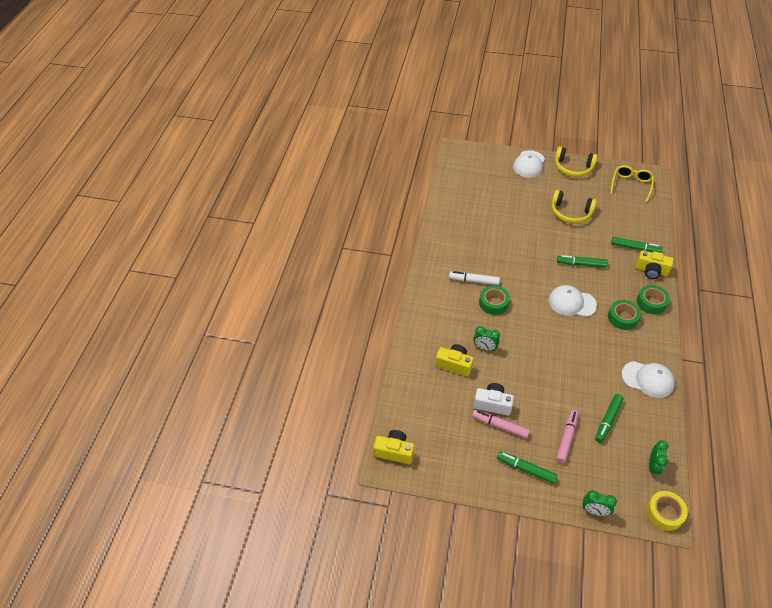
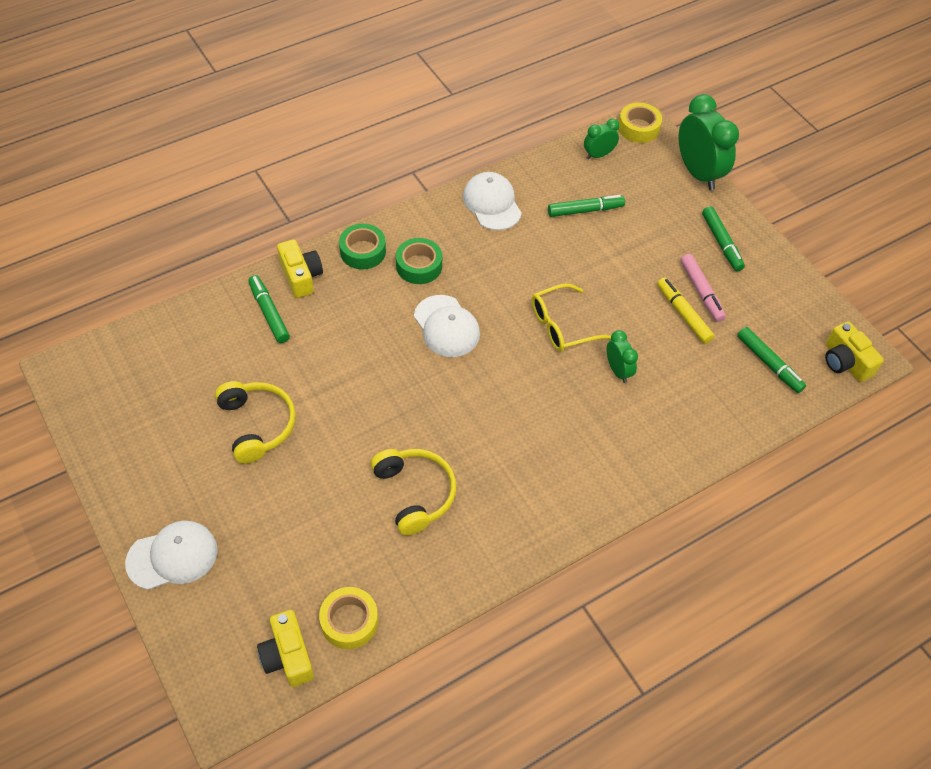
camera: 135 degrees left, 5 degrees up
(454, 364) = (677, 384): yellow camera -> yellow camera (288, 656)
(455, 191) = (349, 621): none -> yellow tape
(474, 281) = (522, 456): white marker -> none
(492, 404) = (683, 314): white camera -> yellow marker
(493, 303) = (537, 407): green tape -> none
(566, 438) = (647, 231): pink marker -> none
(573, 168) = (129, 485): yellow headphones -> yellow headphones (415, 493)
(581, 264) = (361, 353): green marker -> green marker (769, 363)
(594, 511) = (698, 173): green clock -> green clock, size x1.92
(631, 185) = (114, 385): yellow glasses -> yellow glasses (561, 326)

